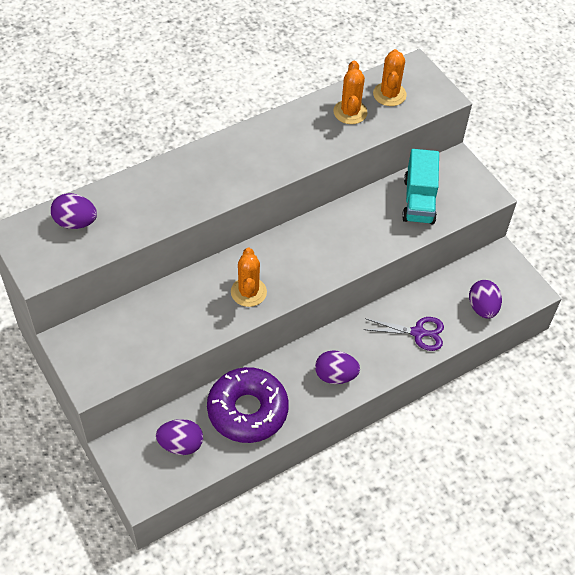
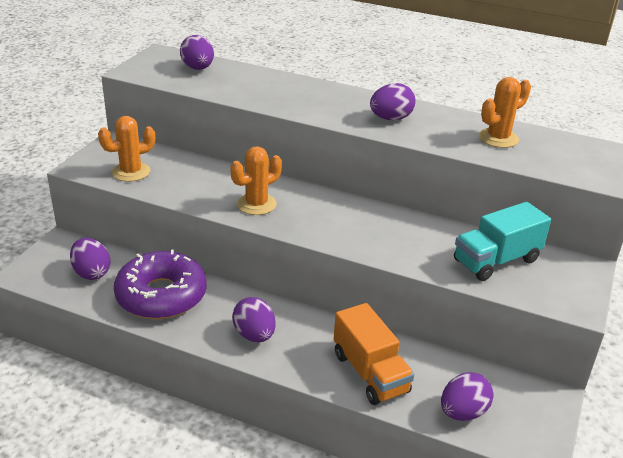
camera: 55 degrees right, 20 degrees down
(273, 151) = (390, 118): none -> purple egg
(389, 94) = (556, 150): orange cactus -> orange cactus (131, 172)
(418, 333) = (370, 373): purple scissors -> orange truck

